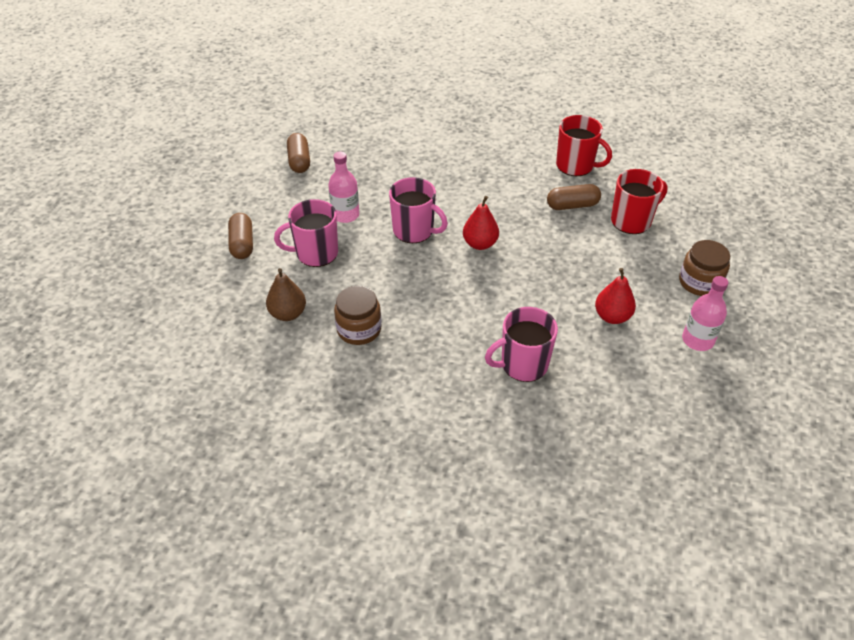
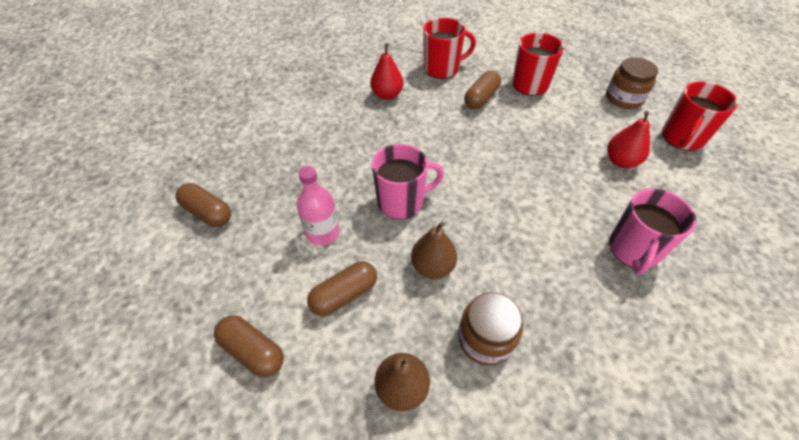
camera: 45 degrees left, 5 degrees up
(316, 253) = (344, 295): pink mug -> brown capsule
(382, 276) = (432, 266): none -> brown pear
(480, 244) = (465, 174): red pear -> red pear (387, 95)
(697, 340) = (682, 138): pink bottle -> red mug

